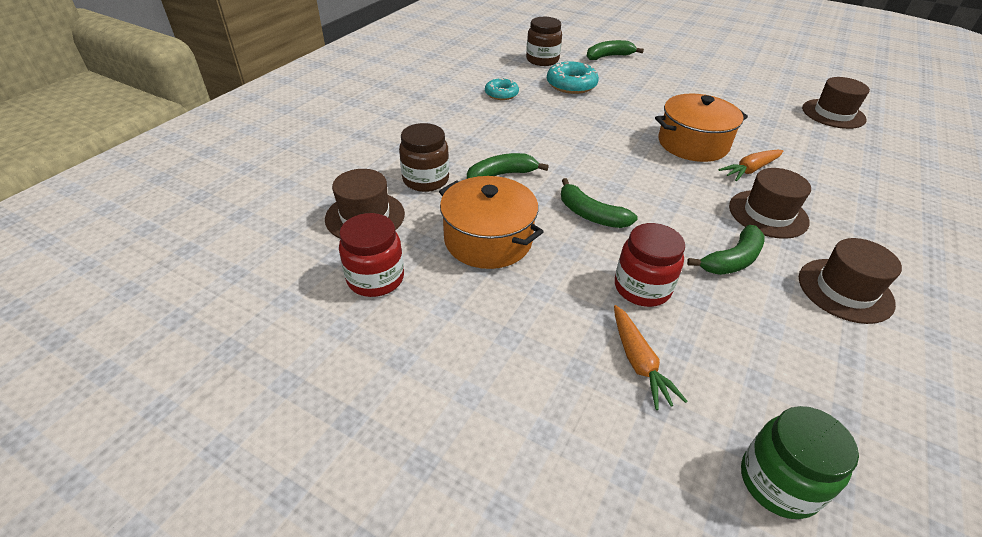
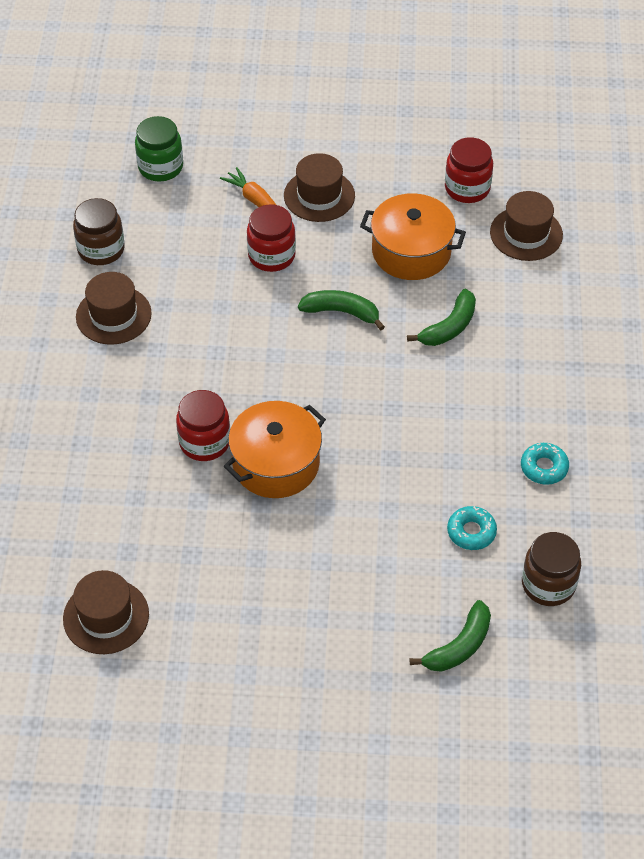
camera: 155 degrees right, 10 degrees up
(426, 180) = (512, 292): brown jar -> brown jar (101, 250)
(571, 85) = (471, 532): turquoise donut -> turquoise donut, size x0.64
(732, 260) = (207, 310): green banana -> none
(750, 170) = (204, 442): orange carrot -> red jar
(768, 214) = (181, 380): brown hat -> brown hat (319, 196)

